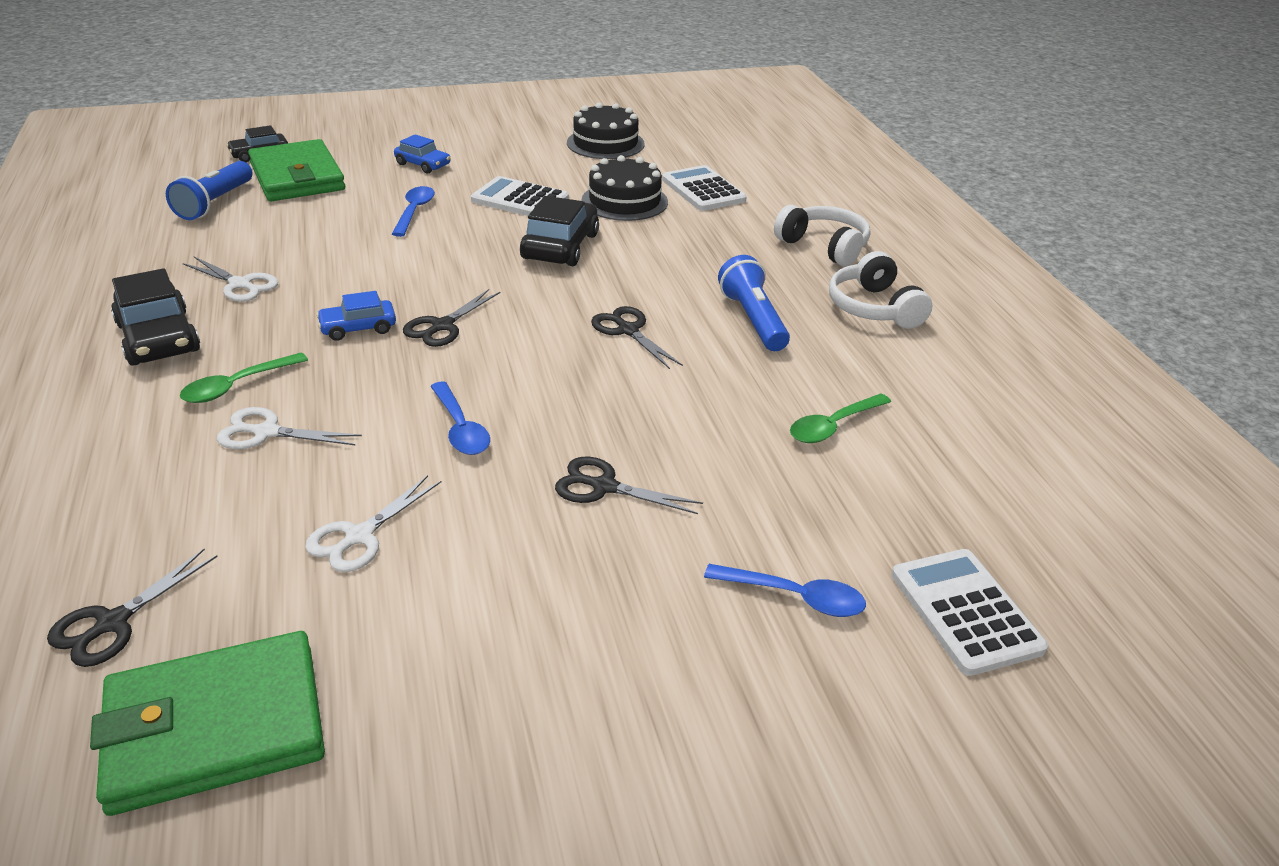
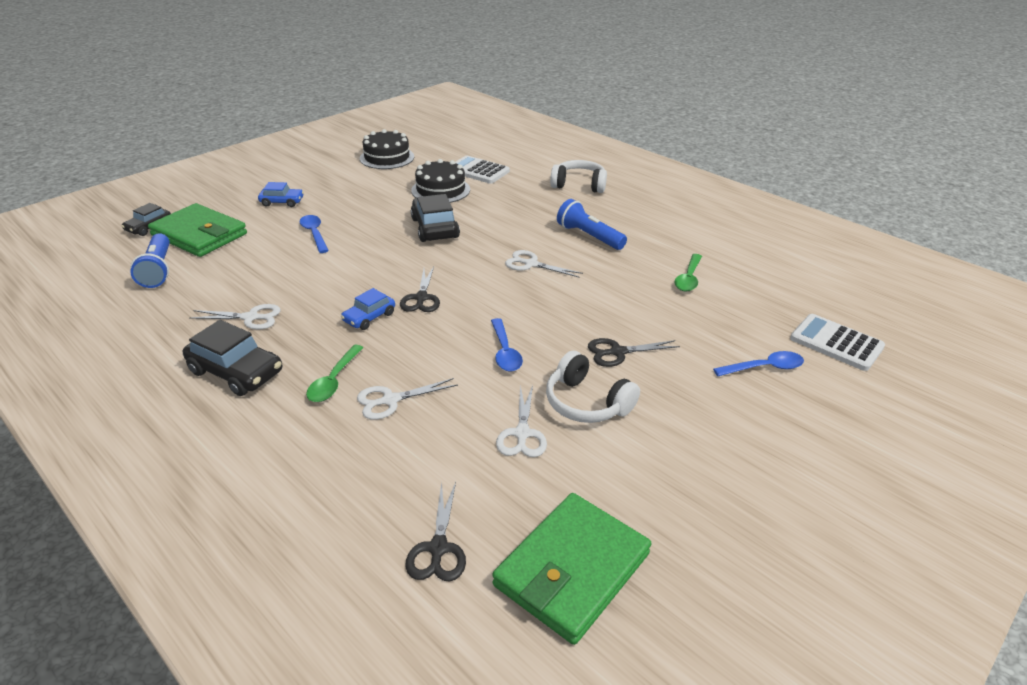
camera: 30 degrees left, 0 degrees up
(461, 428) = (505, 352): blue spoon -> blue spoon turned 45 degrees clockwise
(520, 200) = (375, 207): white calculator -> none
(628, 330) = (531, 264): black scissors -> white scissors
(874, 308) = (640, 211): white headphones -> white headphones (587, 402)

